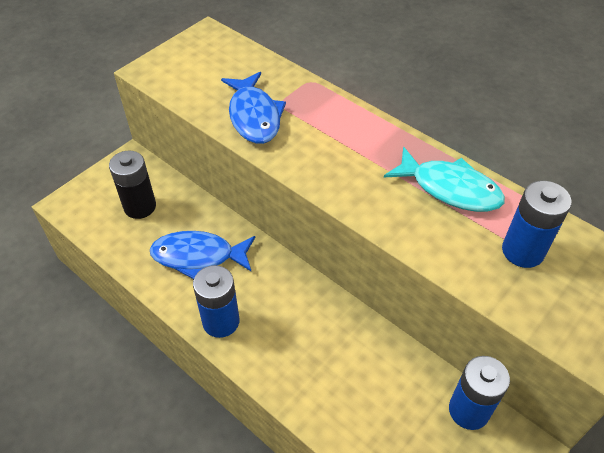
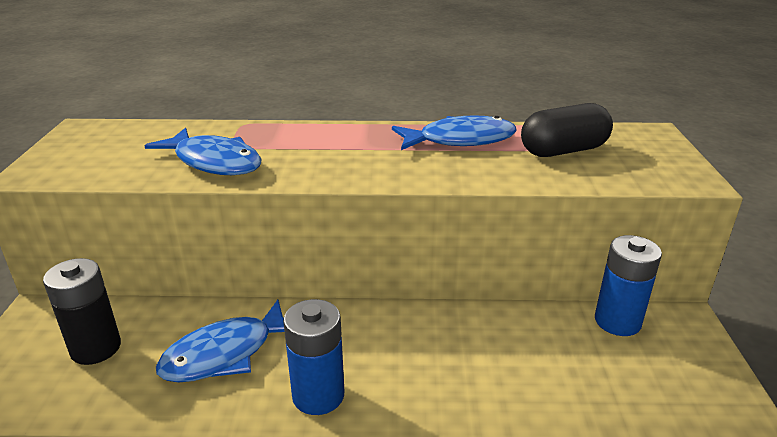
camera: 40 degrees left, 20 degrees down
(450, 188) = (460, 140): turquoise fish -> blue fish
(522, 251) = (563, 151): blue battery -> black capsule

